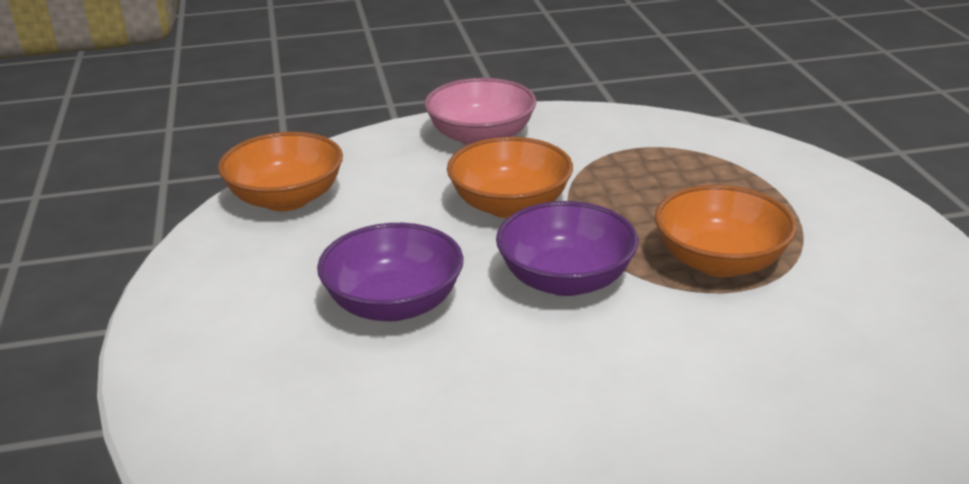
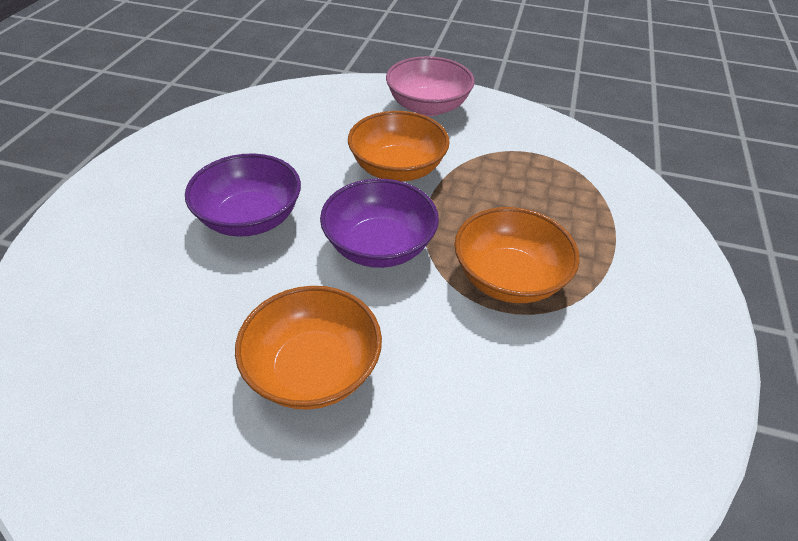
camera: 25 degrees right, 15 degrees up
(286, 199) = (262, 111): orange bowl -> orange bowl (313, 369)

